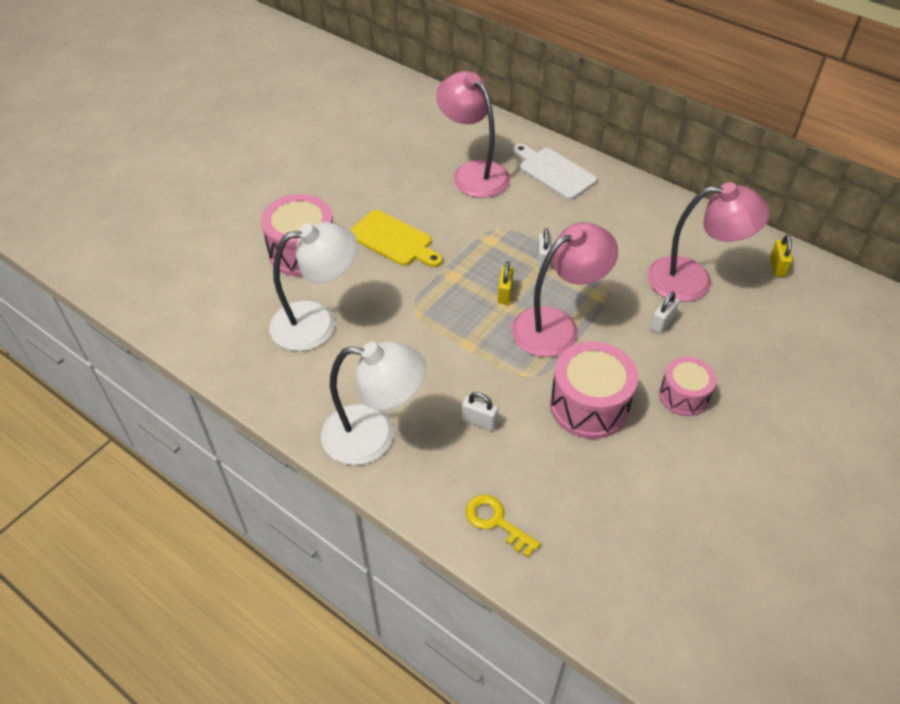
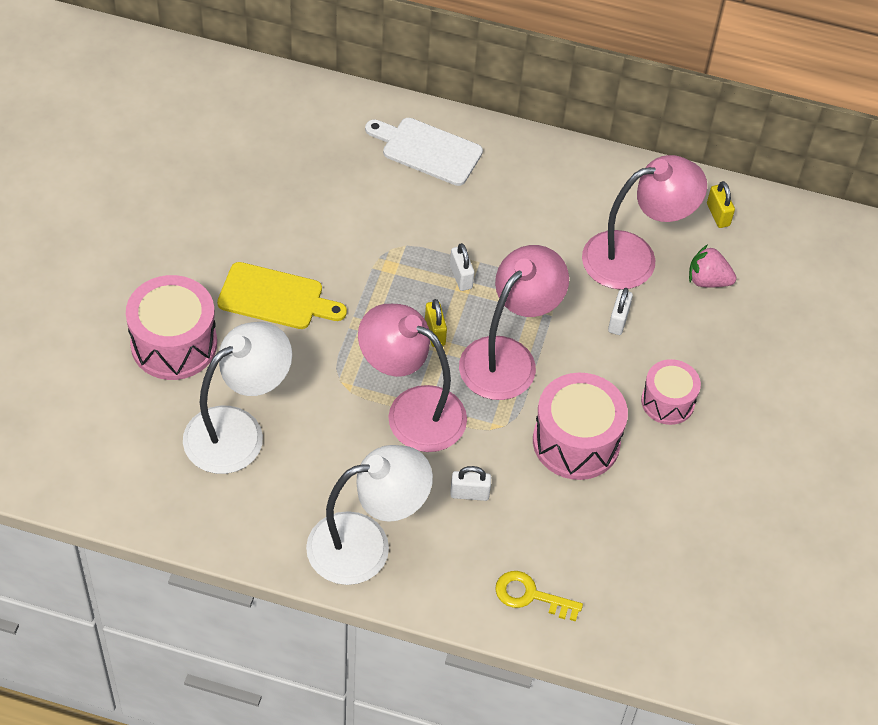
camera: 25 degrees left, 5 degrees up
(473, 173) = (330, 176): pink lamp -> pink lamp (412, 411)
(752, 312) = (707, 280): none -> pink strawberry

